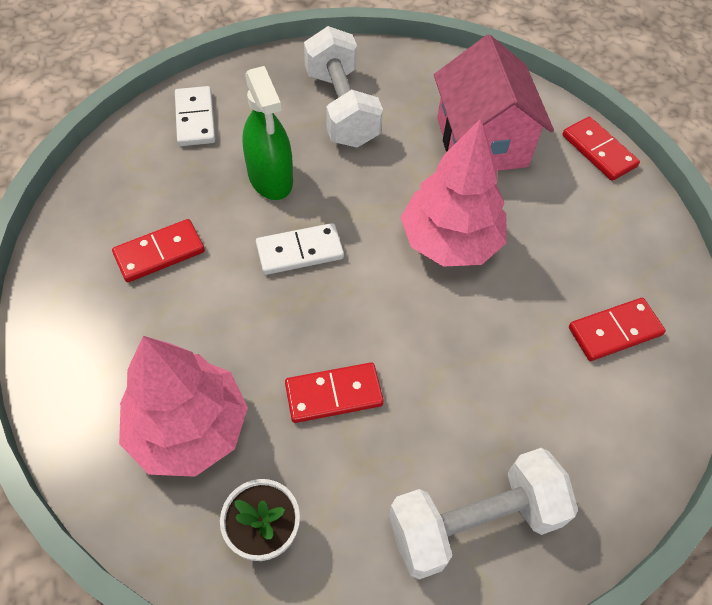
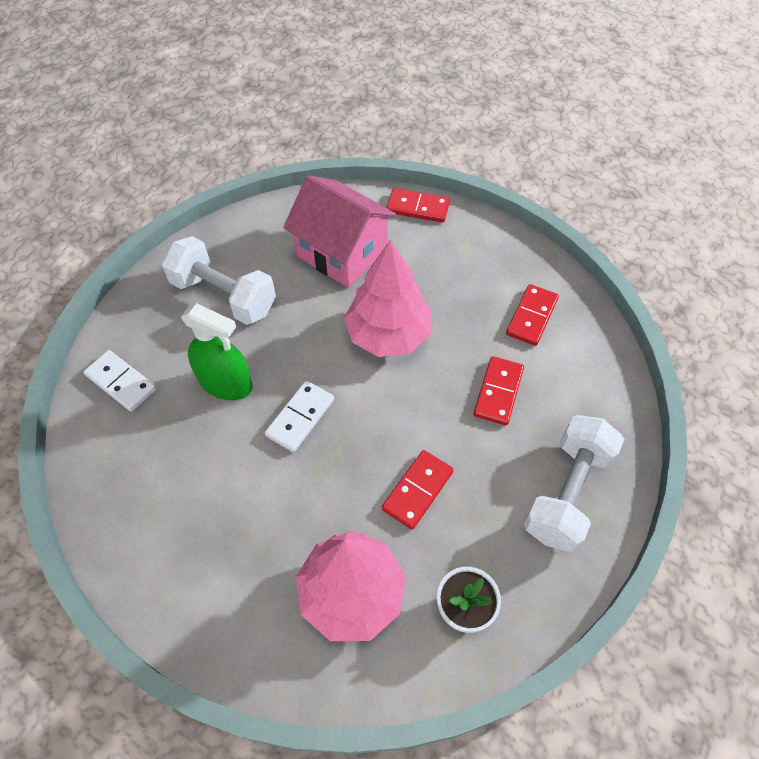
camera: 40 degrees left, 0 degrees up
(159, 253) = (202, 498): red domino -> red domino (498, 392)

